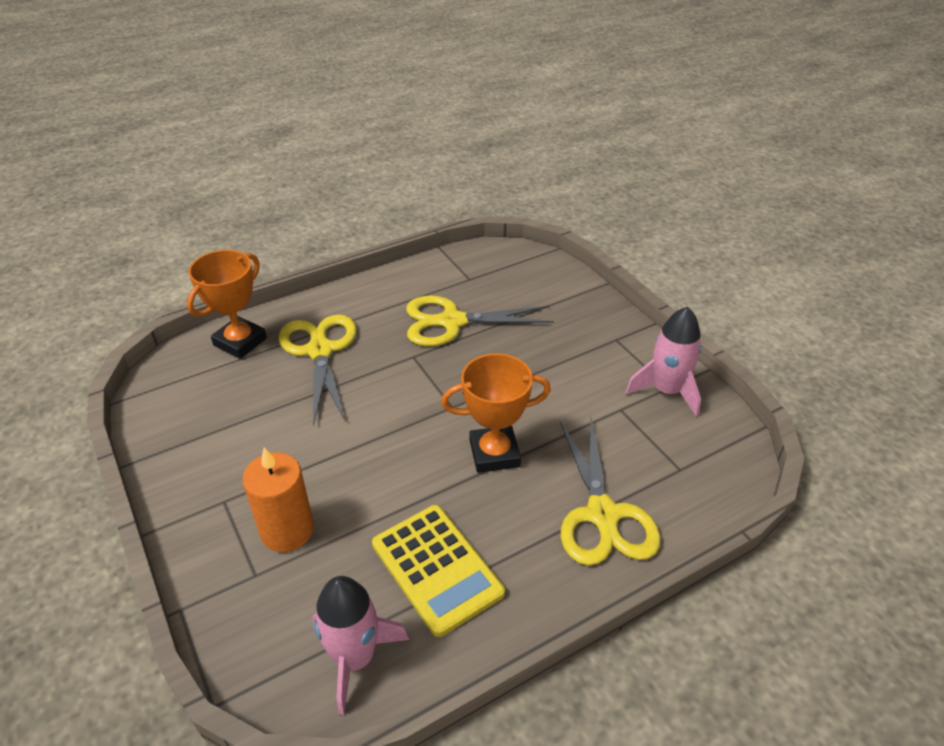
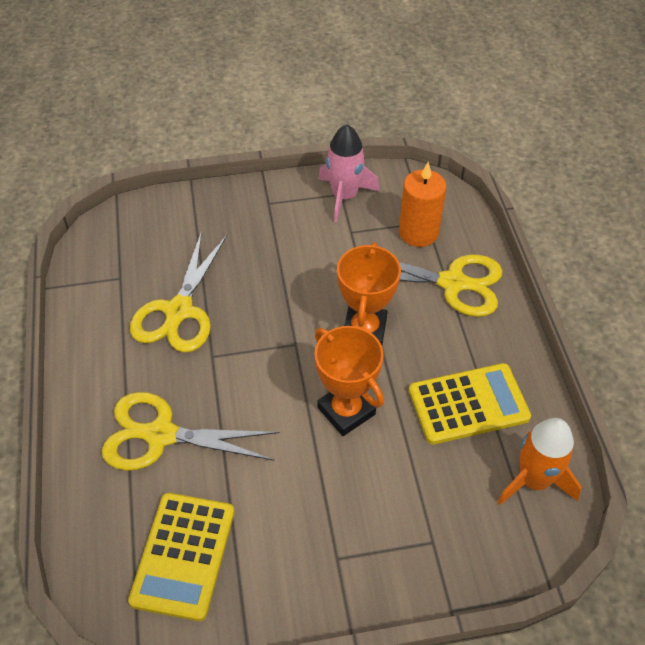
camera: 70 degrees left, 10 degrees up
(209, 398) = (183, 555): none -> yellow calculator
(240, 342) = (102, 511): orange trophy -> orange trophy (346, 411)
(287, 530) = (392, 507): orange candle -> orange candle (418, 232)
(355, 658) = (534, 480): pink rocket -> orange rocket

